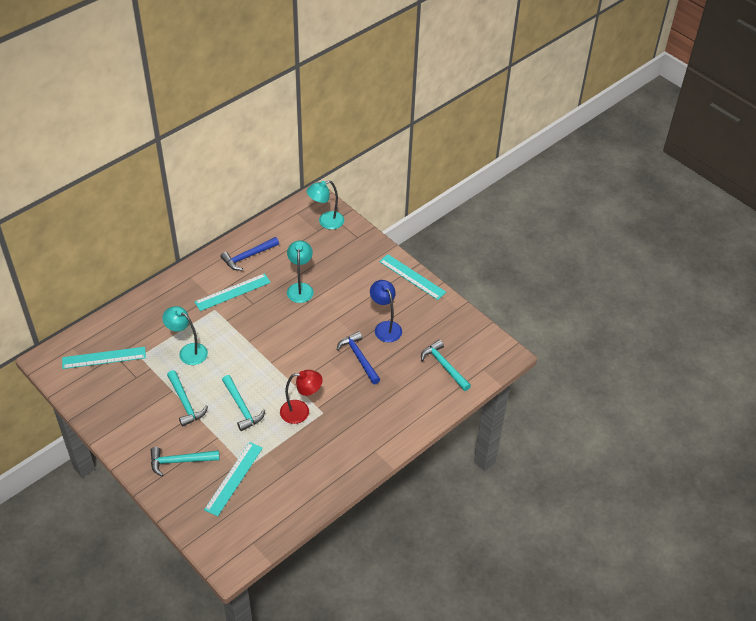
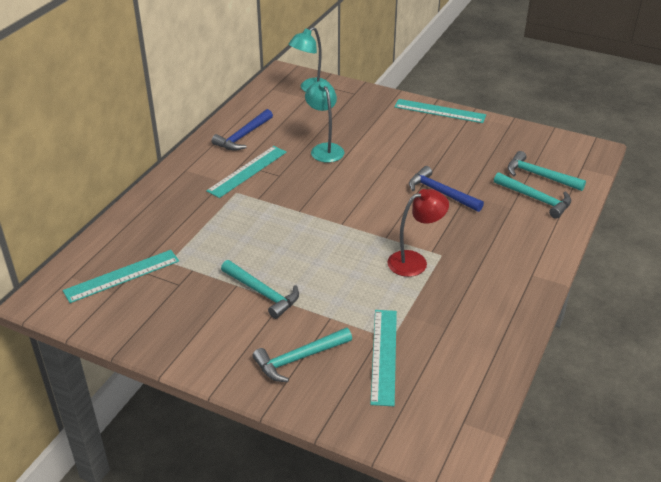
camera: 20 degrees left, 10 degrees down
(188, 351) = (230, 240): turquoise lamp -> none
(241, 407) = (338, 277): turquoise hammer -> turquoise hammer (536, 199)
(385, 327) = (447, 159): blue lamp -> none

